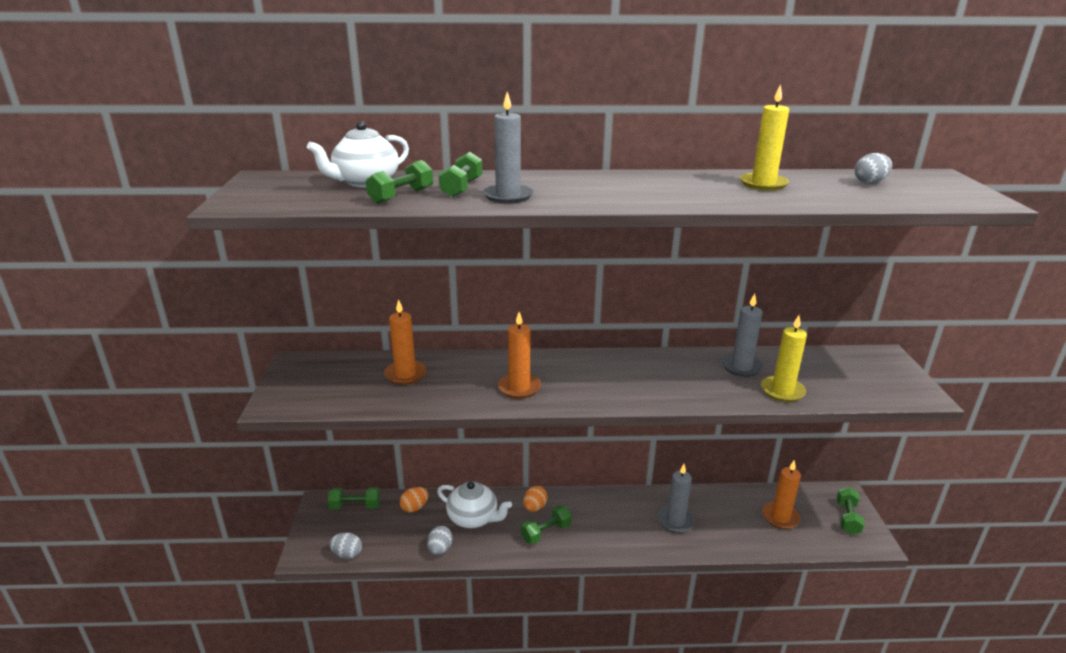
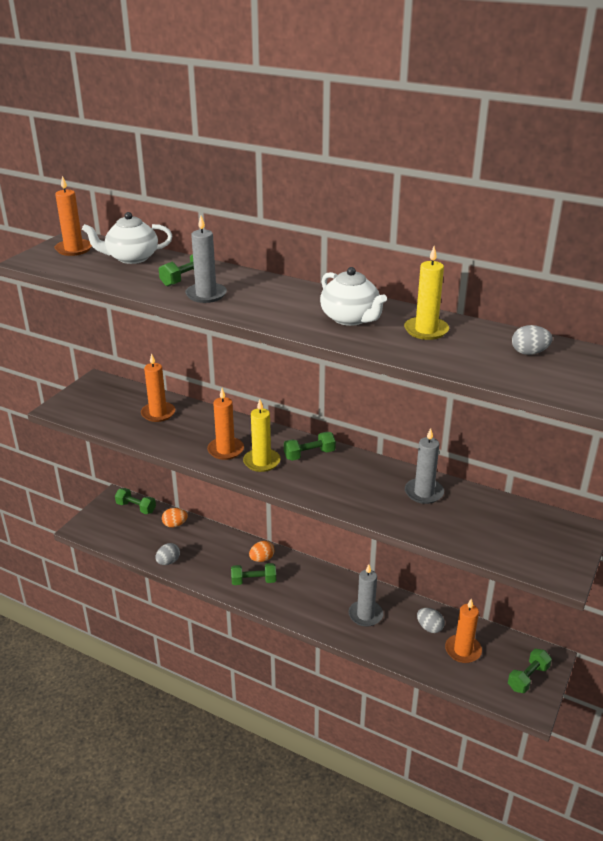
camera: 30 degrees right, 5 degrees up
(277, 186) = (74, 249): none -> orange candle
(347, 554) = (106, 539): grey egg -> grey egg (429, 627)
(401, 196) = (137, 277): green dumbbell -> green dumbbell (309, 454)
(473, 518) = (210, 549): white teapot -> white teapot (350, 318)
(782, 391) = (433, 525): yellow candle -> yellow candle (261, 462)

